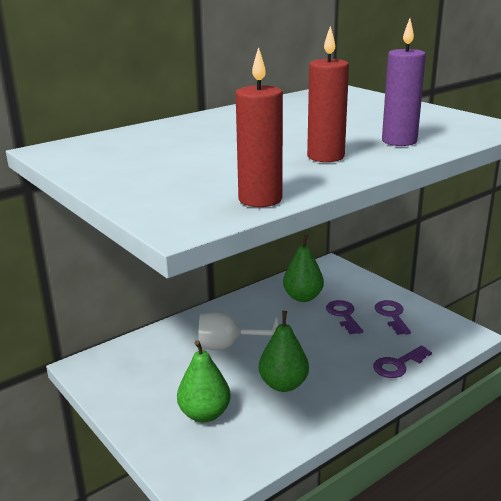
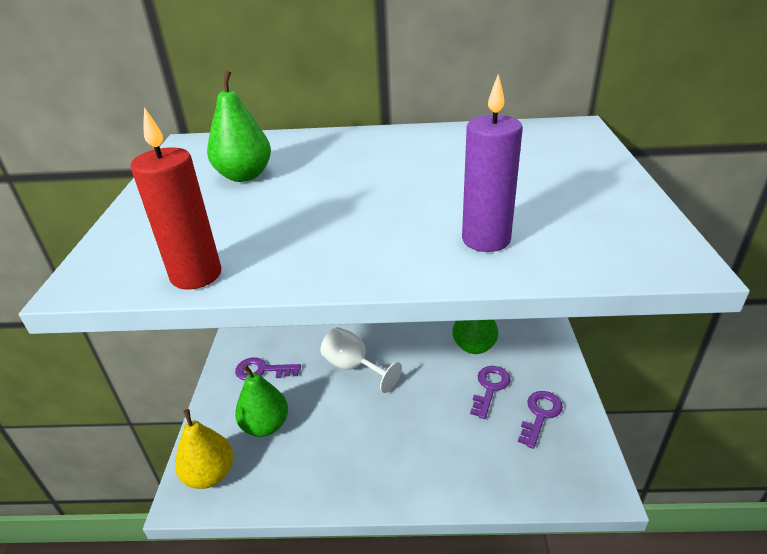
camera: 40 degrees right, 10 degrees up
(200, 467) = (210, 474): none -> yellow pear
(283, 384) = (352, 434): green pear -> green pear (244, 176)
(325, 157) = (363, 235): red candle -> none
(398, 365) = (478, 479): purple key -> purple key (262, 370)

